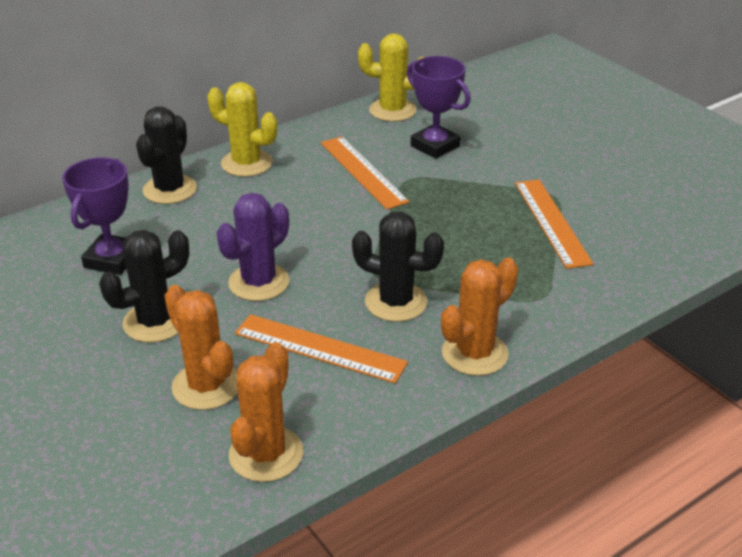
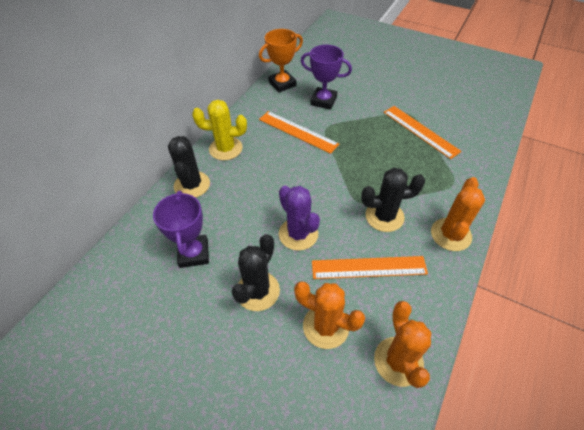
camera: 25 degrees left, 15 degrees up
(259, 282) = (298, 234): purple cactus -> purple cactus turned 45 degrees counterclockwise
(392, 110) = (282, 84): yellow cactus -> orange trophy

